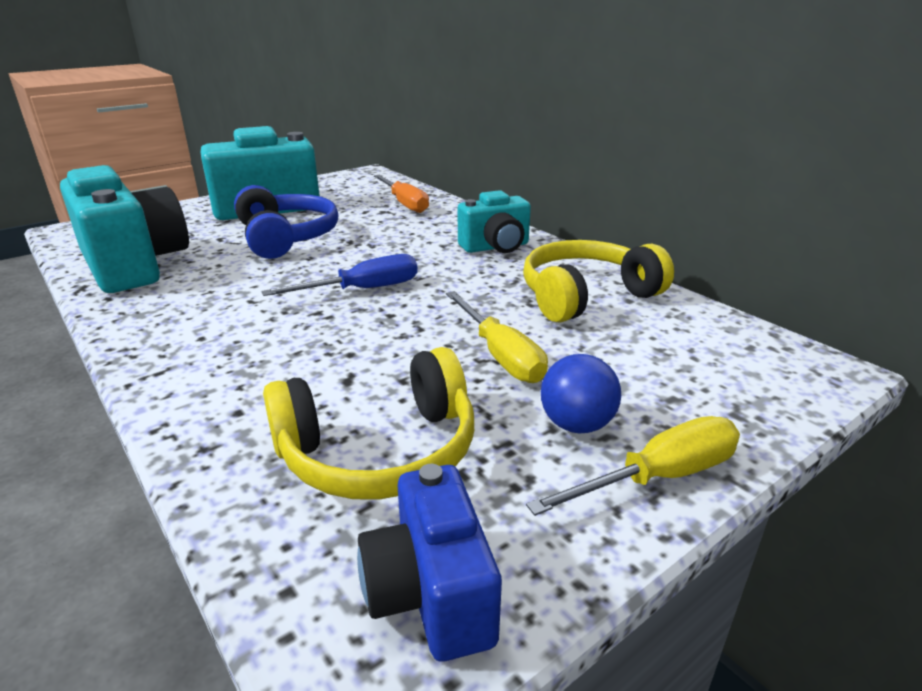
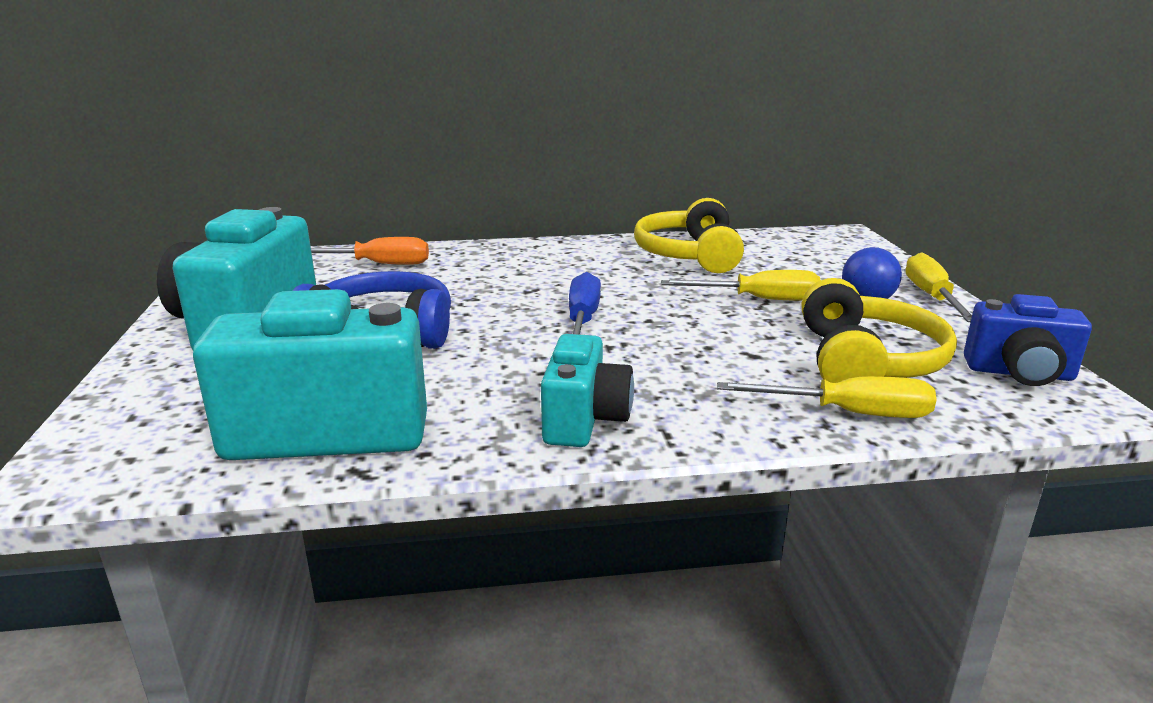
camera: 60 degrees left, 5 degrees down
(234, 458) = (848, 413): none -> yellow screwdriver
(496, 247) = (556, 257): turquoise camera -> turquoise camera (584, 420)

